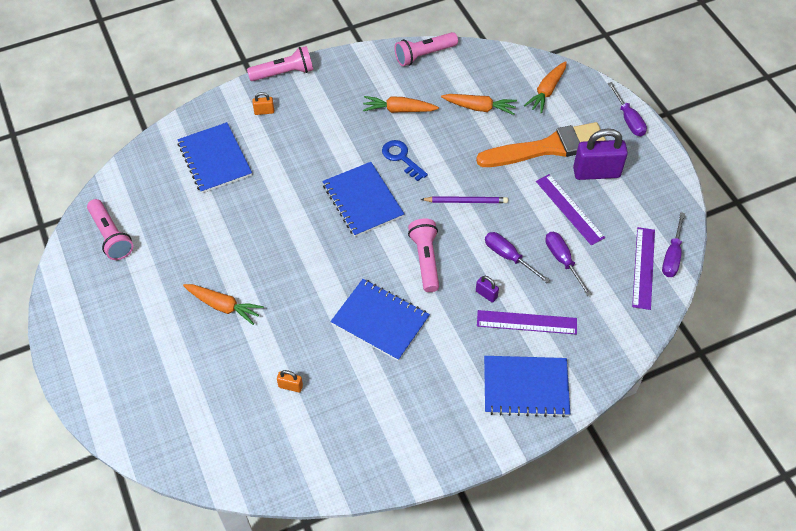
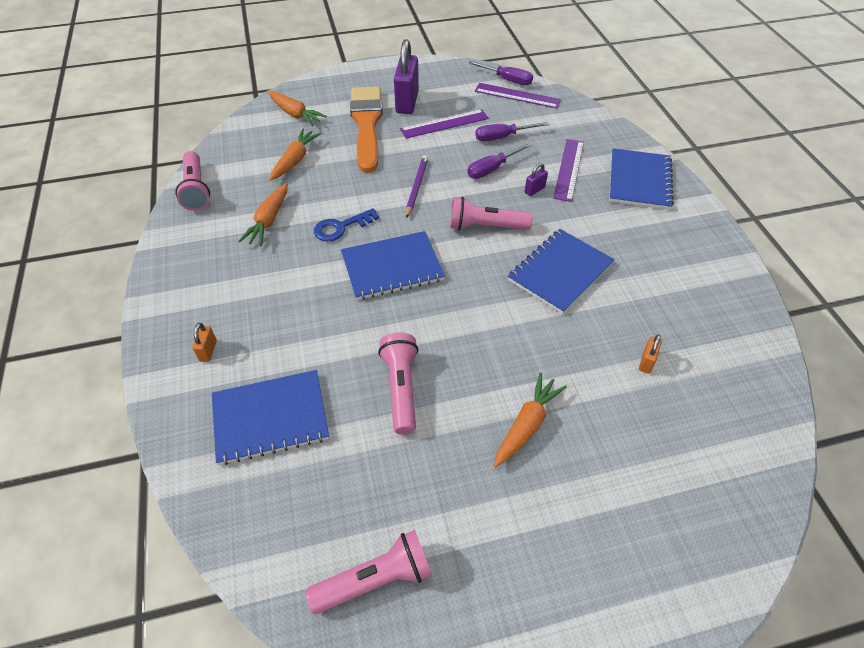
camera: 80 degrees left, 5 degrees down
(284, 73) = (149, 322): pink flashlight -> pink flashlight (401, 388)
(628, 119) = (352, 75): purple screwdriver -> none

